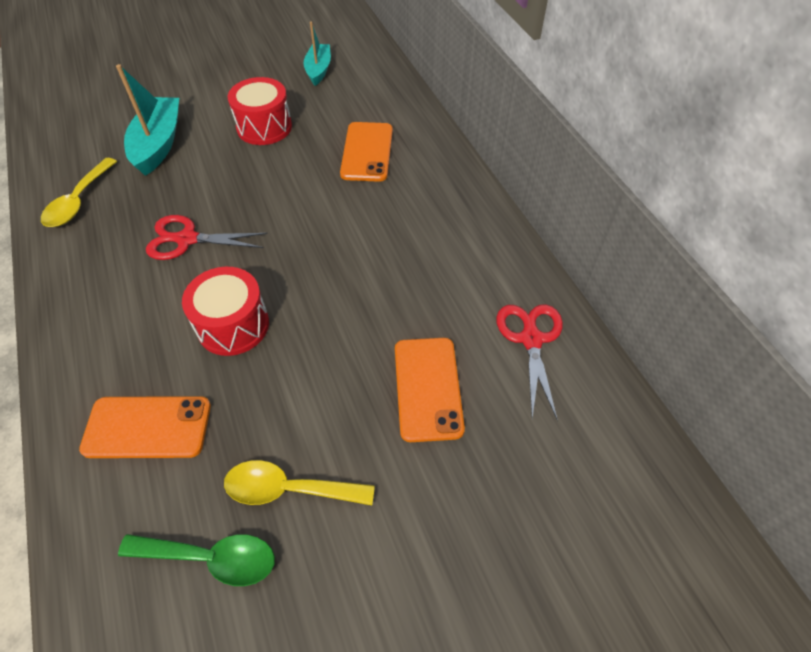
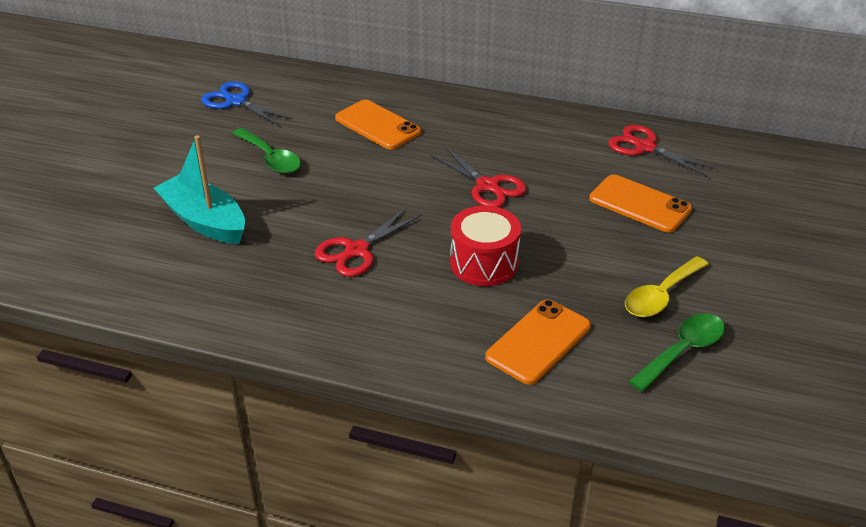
camera: 50 degrees left, 15 degrees down
(79, 201) = (218, 293): yellow spoon -> none
(264, 127) = (270, 158): red drum -> green spoon
(318, 70) = (236, 101): turquoise boat -> blue scissors
(348, 263) = (487, 186): none -> red scissors

